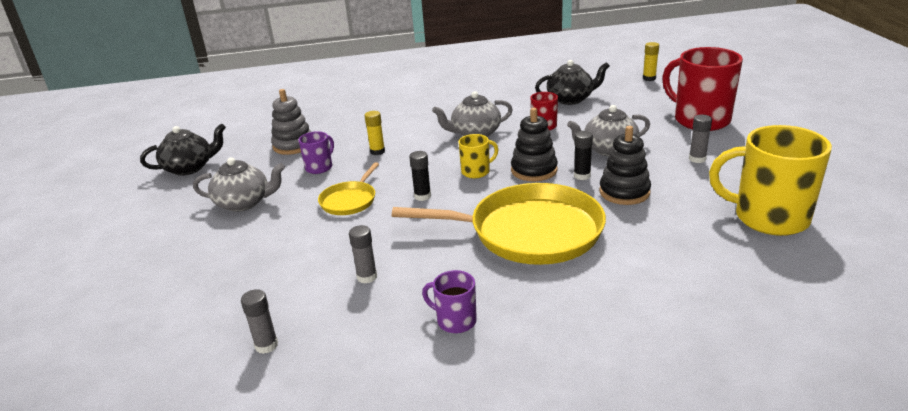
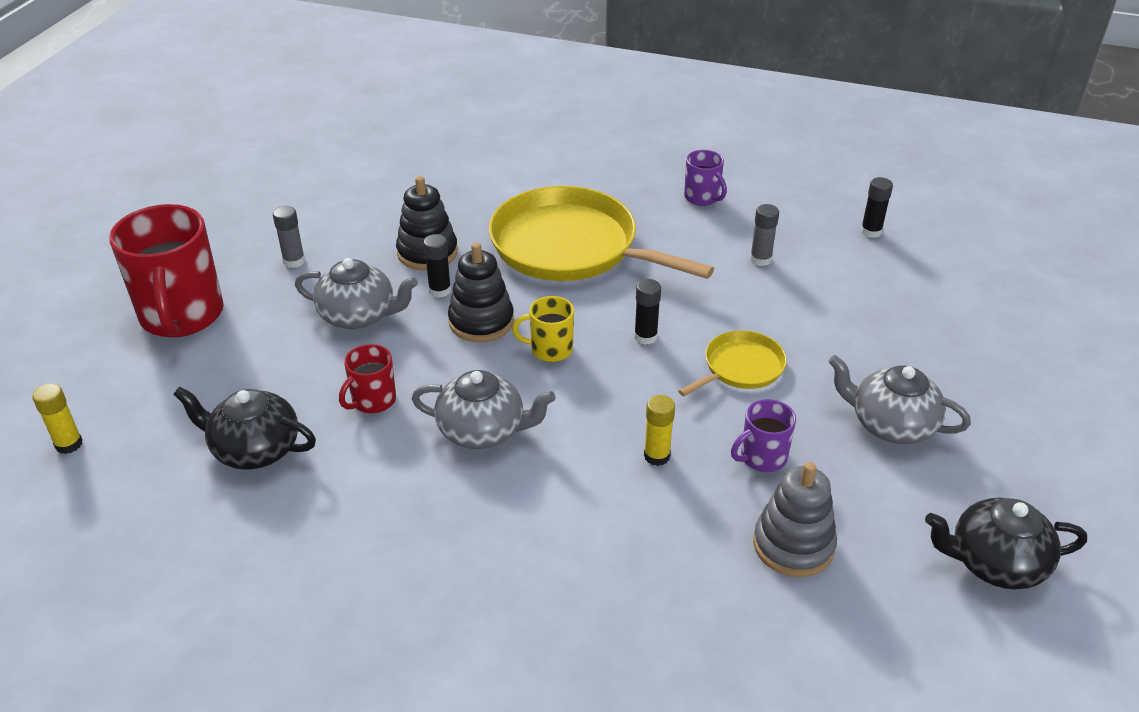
camera: 155 degrees left, 10 degrees up
(266, 345) = (871, 231): grey glue stick -> black glue stick
(769, 218) = (351, 181): yellow mug -> none

